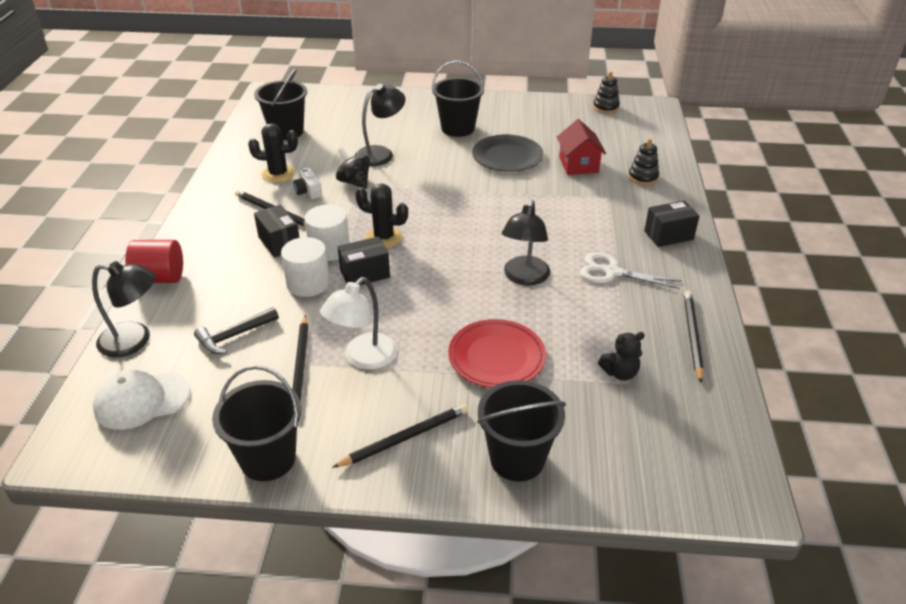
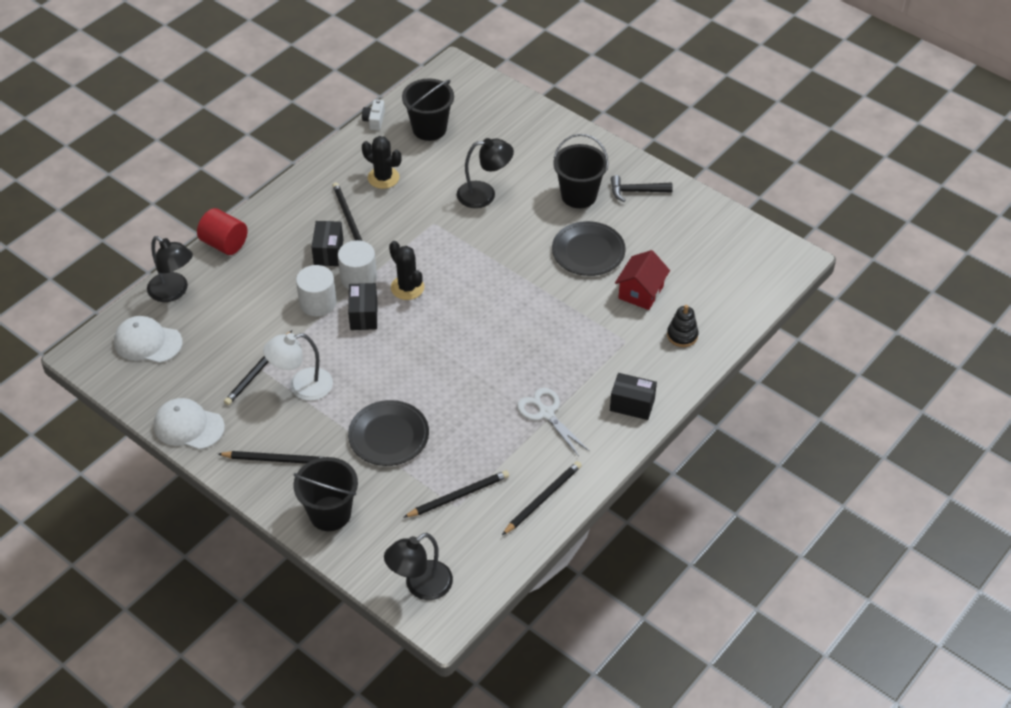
camera: 35 degrees right, 10 degrees up
(234, 336) = (236, 322): black hammer -> black hammer (636, 191)
(268, 458) = (188, 426): black bucket -> white cap
(308, 191) = (391, 209): white camera -> white camera (374, 120)
(354, 182) = (435, 217): black spinning top -> none
(365, 274) = (364, 315): black box -> black box turned 75 degrees clockwise
(496, 357) = (388, 436): red plate -> black plate
(524, 277) = (475, 381): black lamp -> black lamp (420, 586)
(605, 107) = (746, 235): black stacking toy -> none
(620, 373) = (458, 496): black teddy bear -> black pencil

